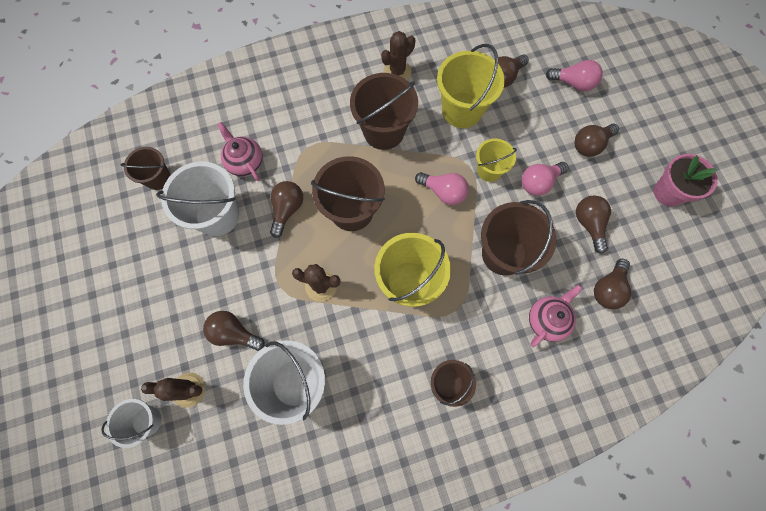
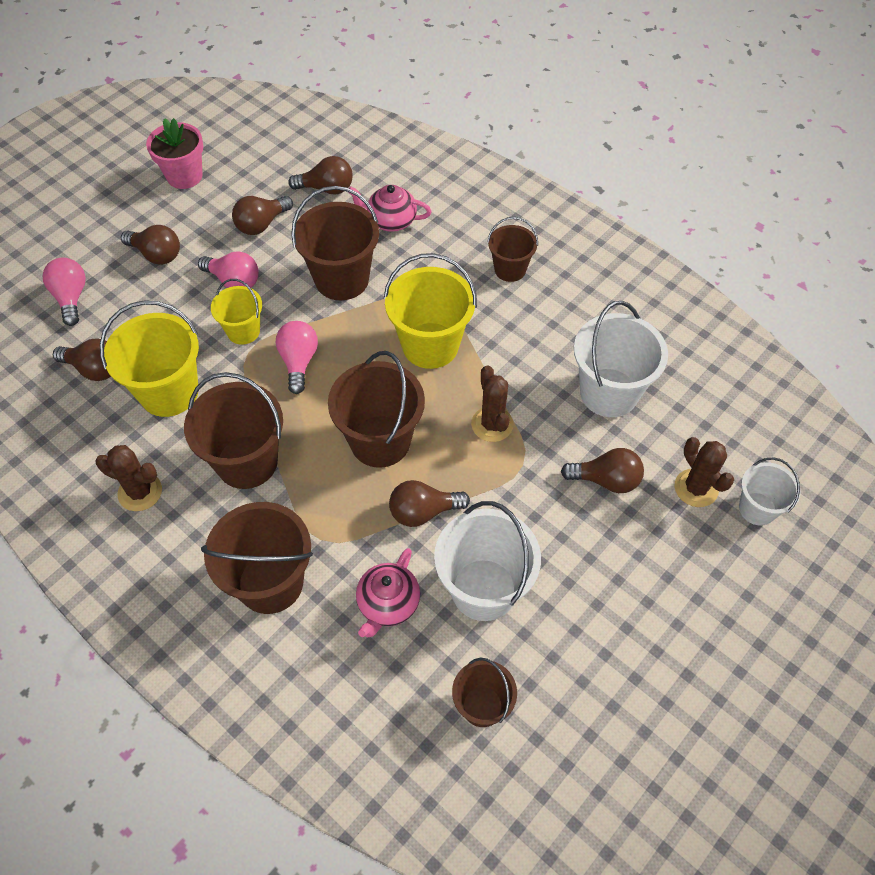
camera: 120 degrees left, 15 degrees down
(234, 333) = (606, 480): brown light bulb -> brown light bulb turned 75 degrees counterclockwise
(298, 111) = (270, 582): none -> brown bucket

